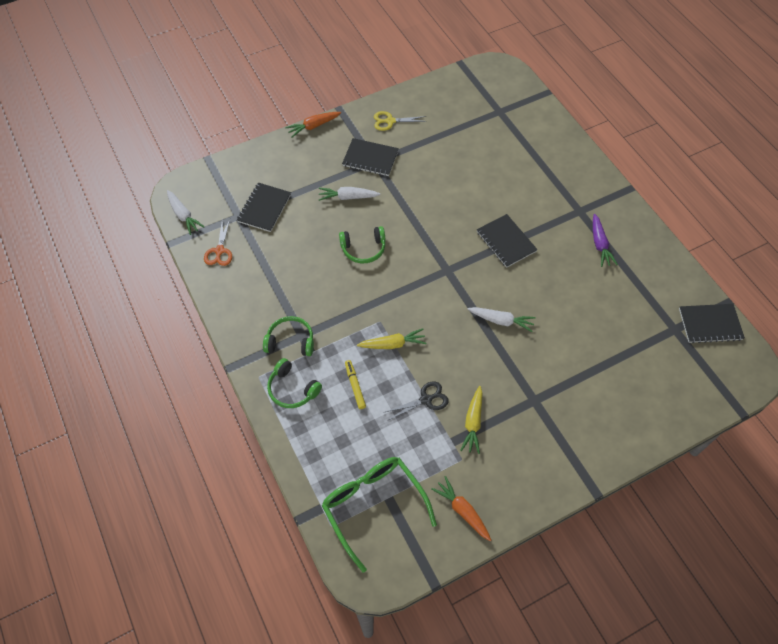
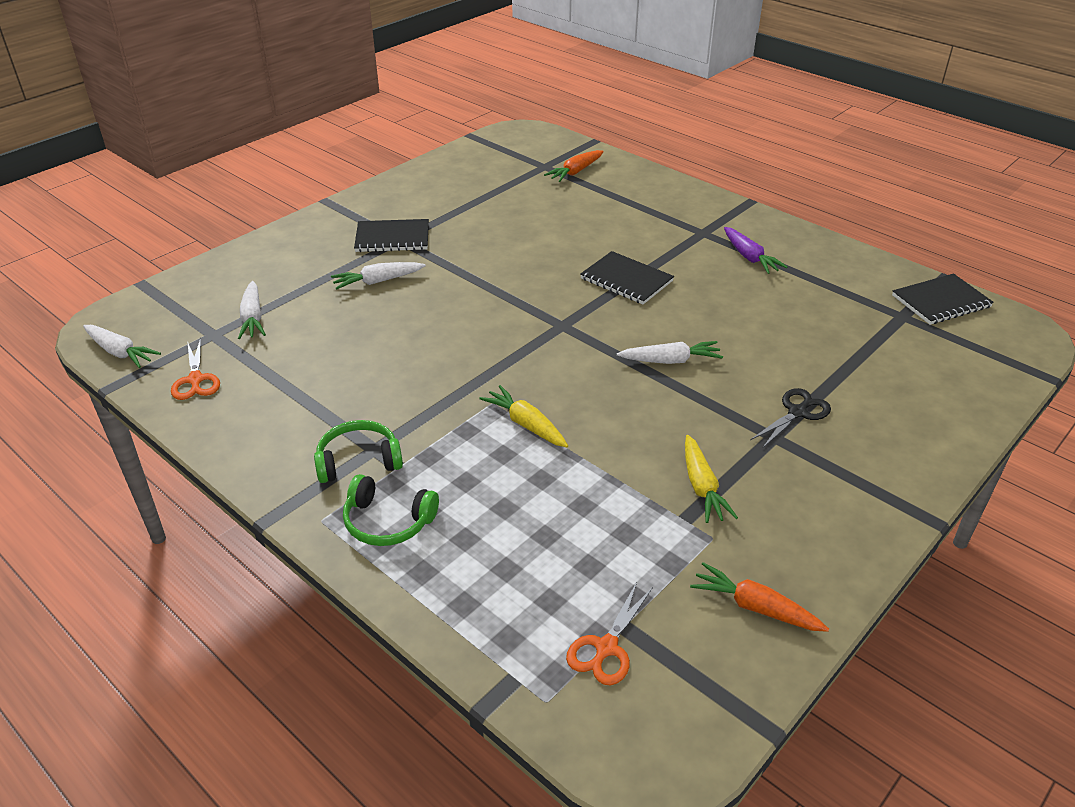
camera: 20 degrees left, 20 degrees down
(264, 208) = (253, 318): black notebook -> white carrot
(313, 126) = (295, 223): orange carrot -> orange carrot (575, 172)
(355, 386) = (491, 490): yellow marker -> none
(363, 249) = (427, 329): green headphones -> none
(374, 507) = (606, 648): green glasses -> orange scissors
(390, 121) = (403, 199): yellow scissors -> none
(392, 344) = (526, 424): yellow carrot -> yellow carrot turned 105 degrees counterclockwise
(426, 400) = (613, 478): black scissors -> black scissors (797, 412)

